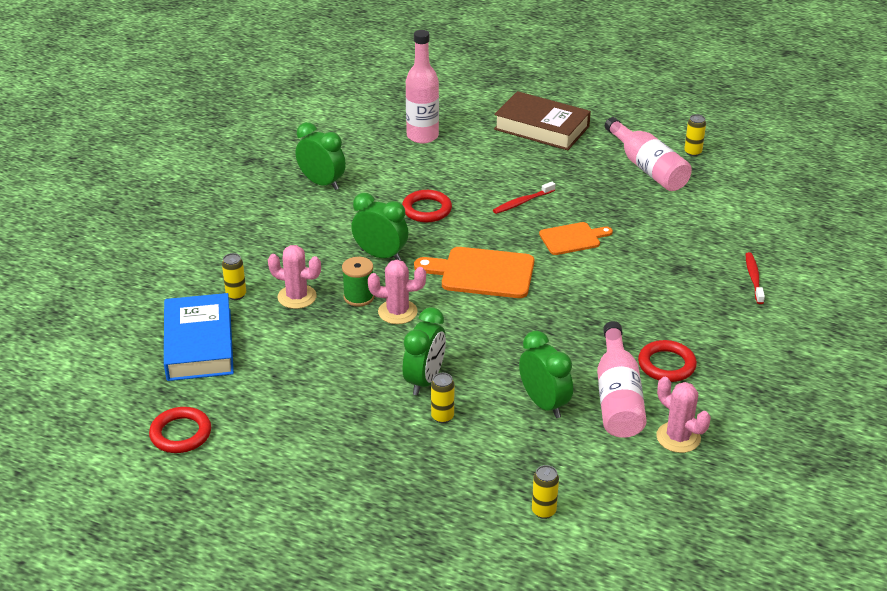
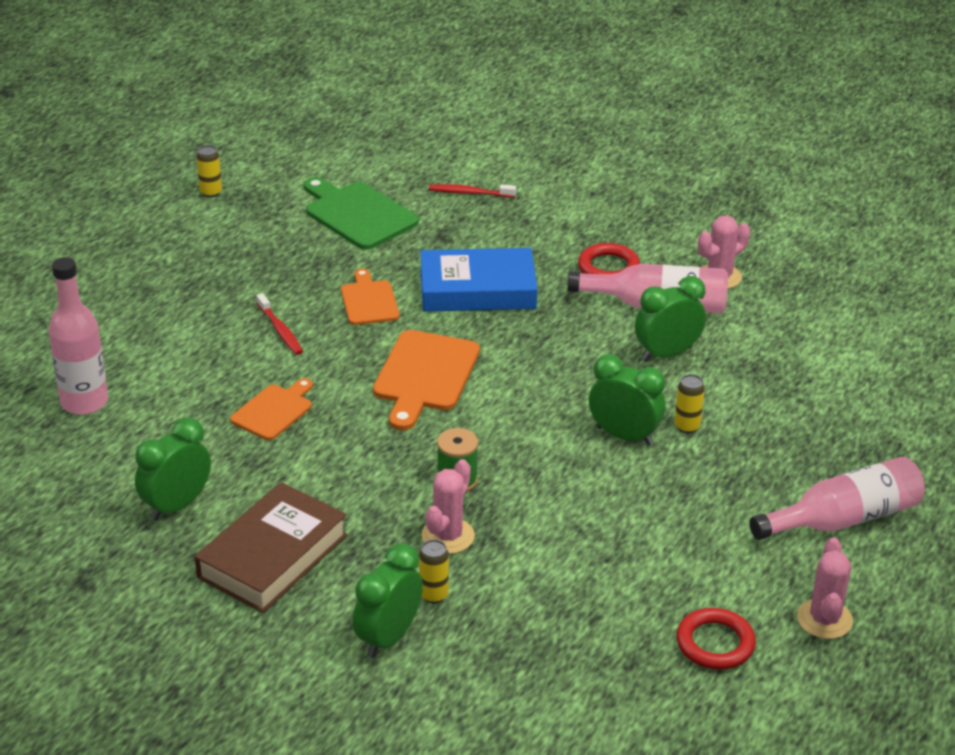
camera: 85 degrees left, 0 degrees up
(199, 344) = (538, 630): blue book -> blue book (477, 289)
(380, 255) = (370, 457): green clock -> green clock (388, 637)
(397, 312) = (493, 449): pink cactus -> pink cactus (824, 619)
(426, 209) = (274, 410): red ring -> orange cutting board
(541, 128) = (106, 297): brown book -> brown book (273, 556)
(543, 511) = (826, 371): yellow can -> none
(647, 168) = (233, 228): pink bottle -> pink bottle (843, 519)
(693, 222) = (358, 214): none -> green cutting board

